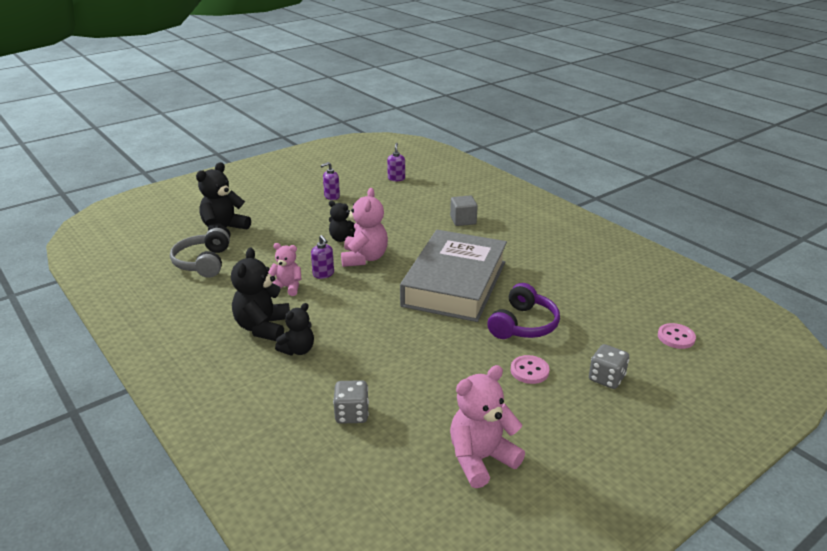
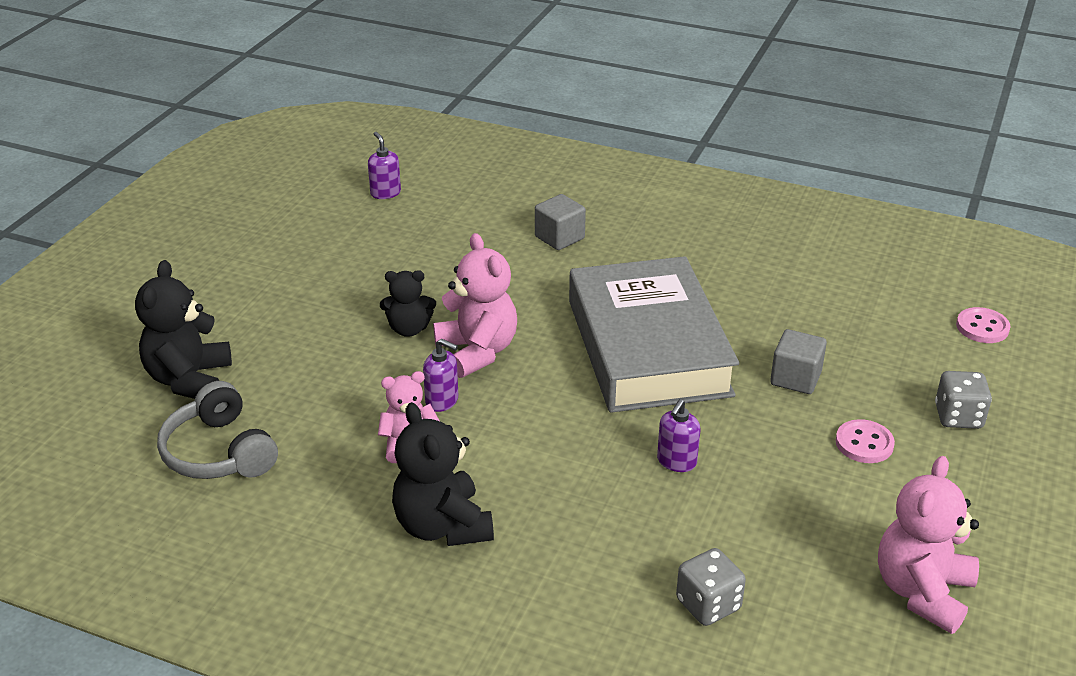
camera: 30 degrees left, 5 degrees up
(298, 350) = (534, 540): black teddy bear -> none
(331, 196) = (312, 258): purple soap dispenser -> purple soap dispenser (676, 462)
(523, 325) = (795, 378): purple headphones -> grey cube

